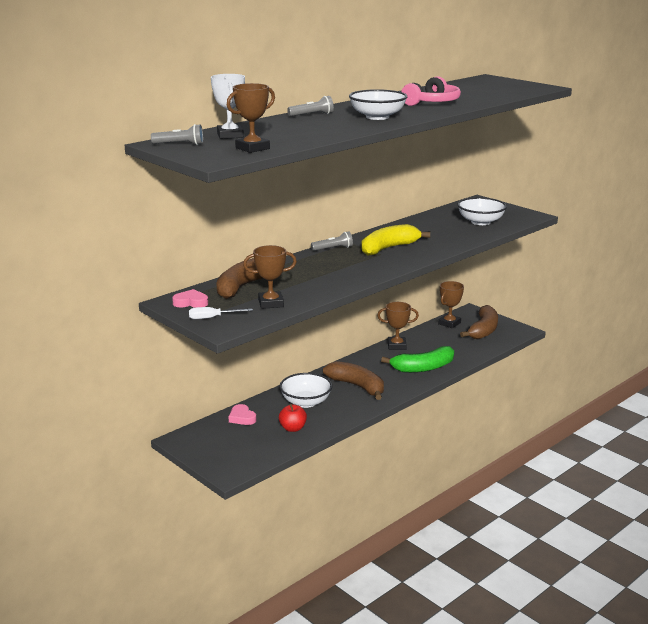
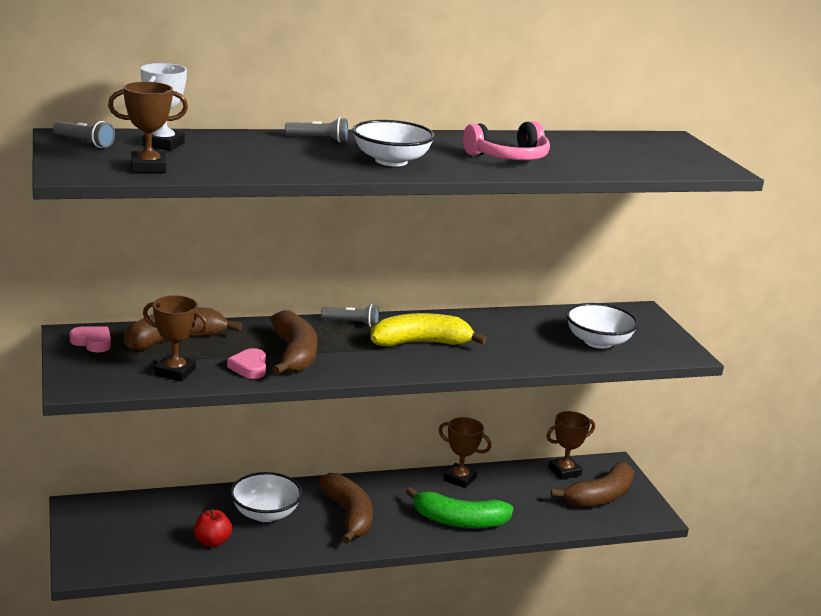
camera: 25 degrees right, 0 degrees up
(213, 318) = (86, 369): white screwdriver -> none
(242, 418) = (172, 506): pink heart -> pink heart (249, 367)
(327, 274) = (294, 354): none -> brown banana

